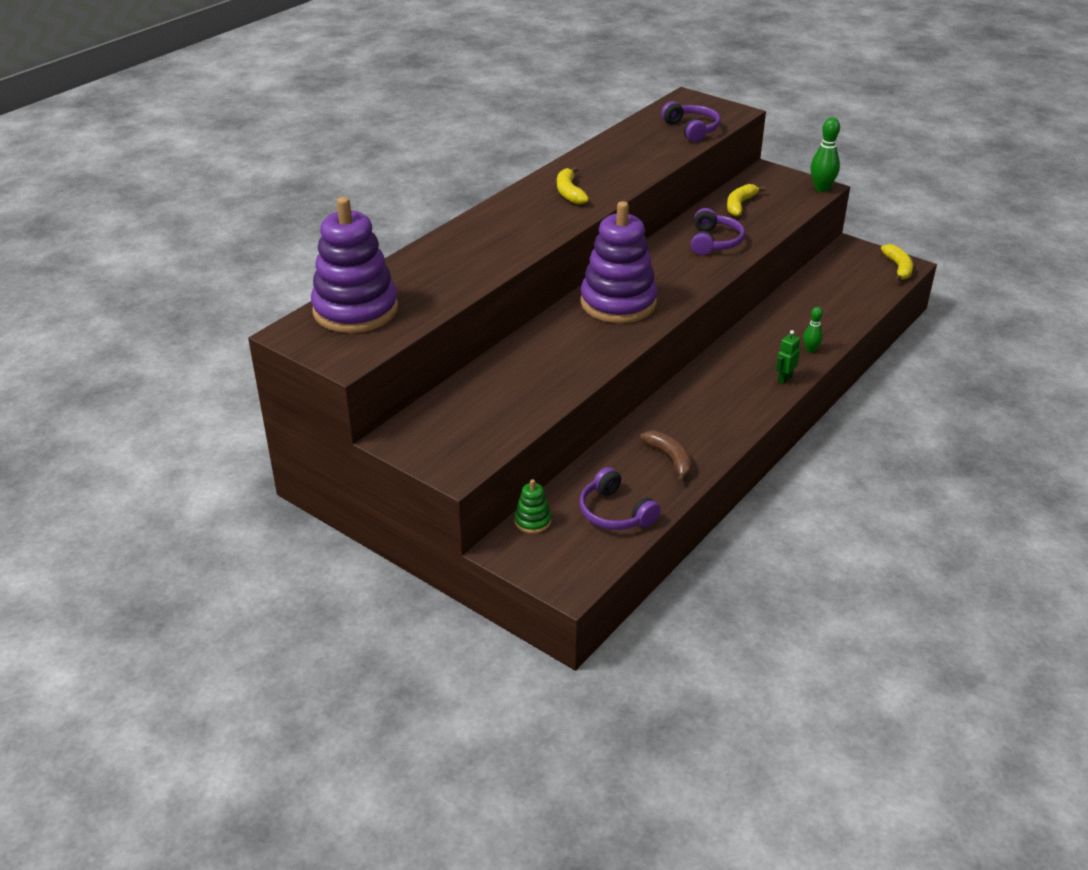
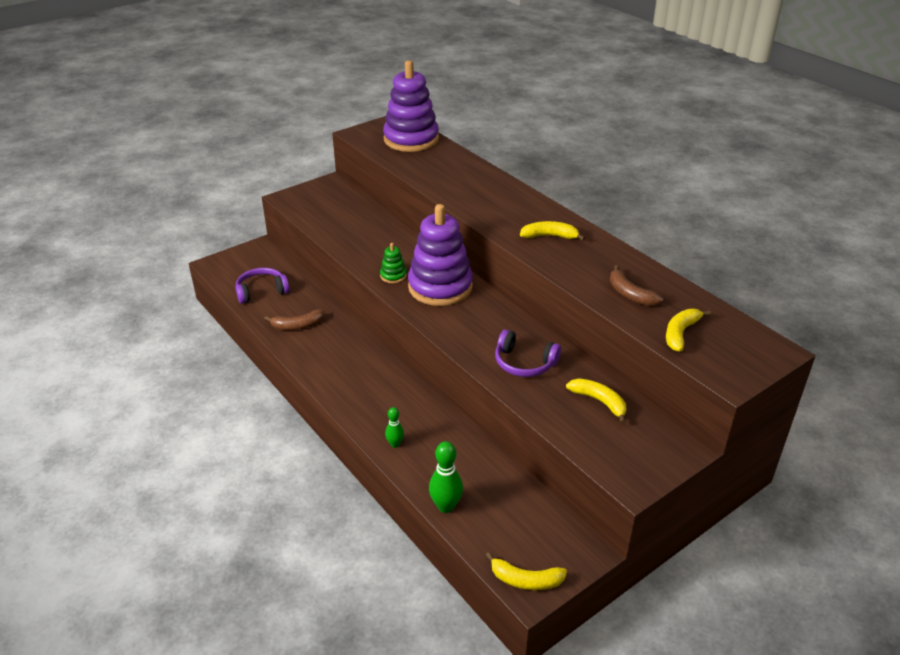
camera: 105 degrees right, 0 degrees up
(532, 521) = (276, 260): green stacking toy -> green stacking toy (393, 276)
(648, 150) = (630, 294): none -> brown banana
(691, 129) = (680, 333): purple headphones -> yellow banana
(784, 379) = (360, 412): green robot -> none
(821, 188) = (630, 483): green bowling pin -> green bowling pin (446, 506)

